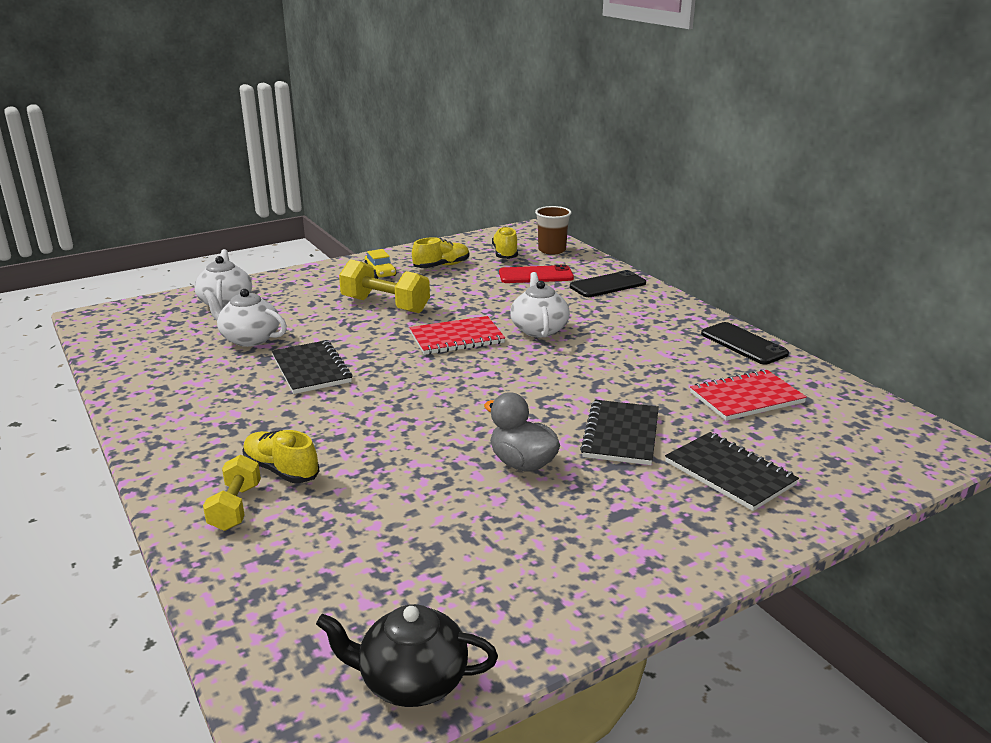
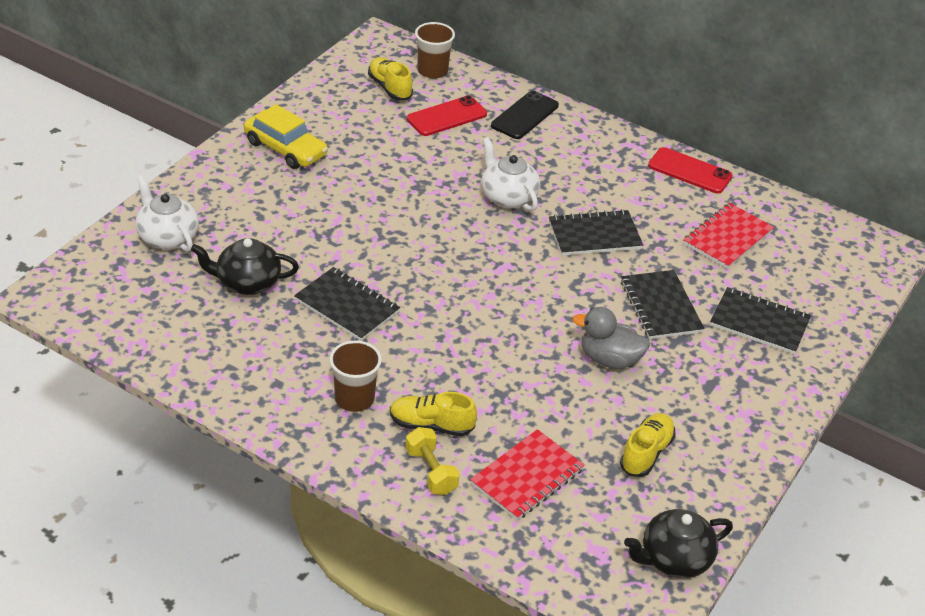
camera: 30 degrees left, 15 degrees up
(236, 432) = (354, 399): none -> brown cup
(249, 339) = (247, 283): white teapot -> black teapot
(380, 272) = (285, 148): yellow car -> yellow car, size x1.62
(385, 305) = (336, 199): yellow dumbbell -> none
(441, 266) = (341, 123): yellow shoe -> yellow shoe (646, 453)
(456, 338) = (443, 228): red notebook -> red notebook (527, 477)
(599, 369) = (594, 235): none -> black notebook
(743, 344) = (689, 171): black phone -> red phone

